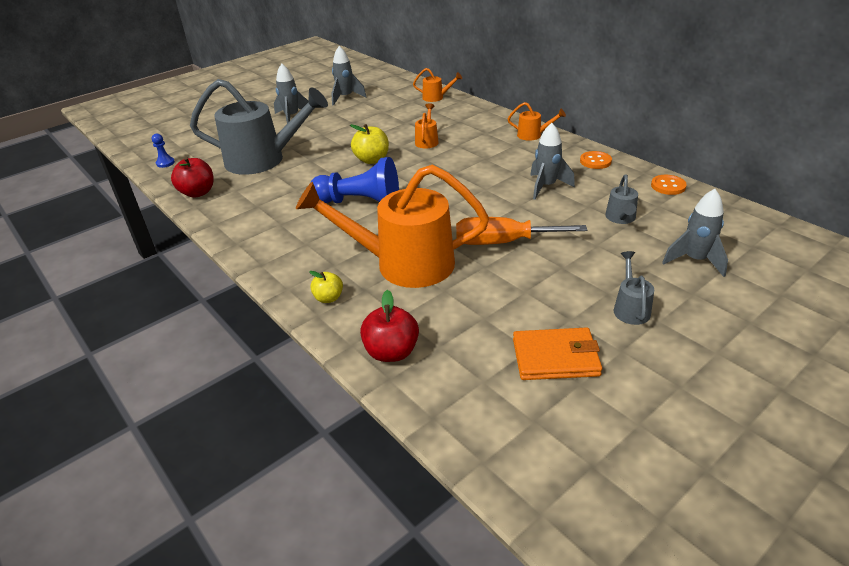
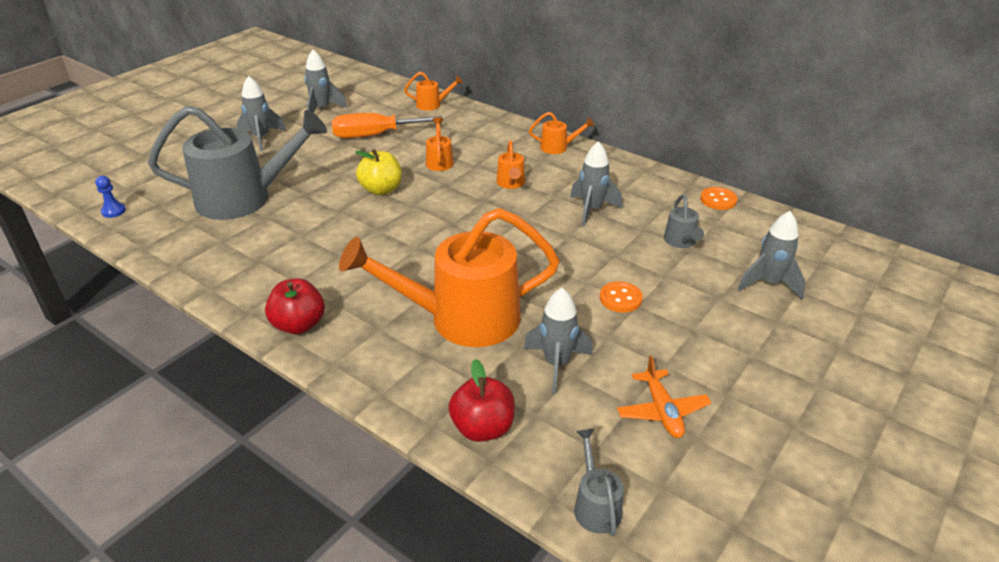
camera: 15 degrees left, 0 degrees up
(198, 193) = (173, 249): red apple -> red apple (299, 325)
(328, 298) = (387, 371): yellow apple -> none
(360, 202) = (384, 245): blue pawn -> none
(472, 308) = (556, 364): none -> grey rocket
(482, 161) = (511, 184): none -> orange watering can
(503, 242) = (565, 281): orange screwdriver -> orange screwdriver (374, 135)
(555, 357) = (662, 411): orange wallet -> orange plane
(595, 161) = (635, 175): orange button -> orange button (620, 298)
(630, 308) = (721, 345): grey watering can -> grey watering can (595, 504)

